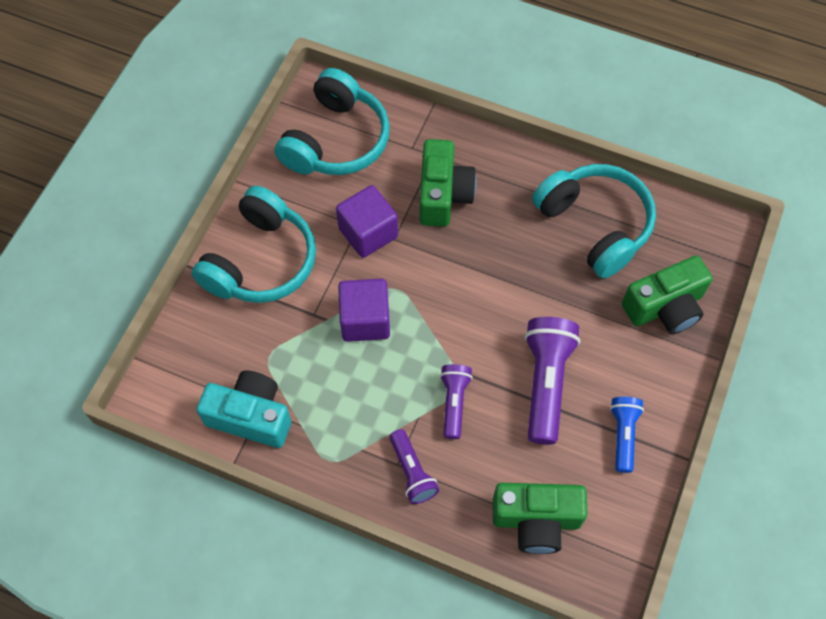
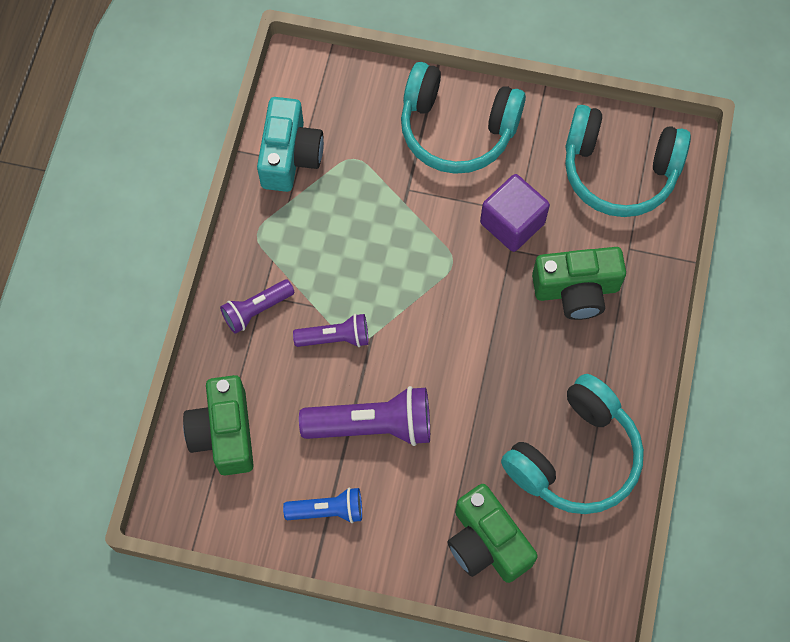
camera: 80 degrees right, 5 degrees up
(365, 320) = (410, 238): purple cube -> none

